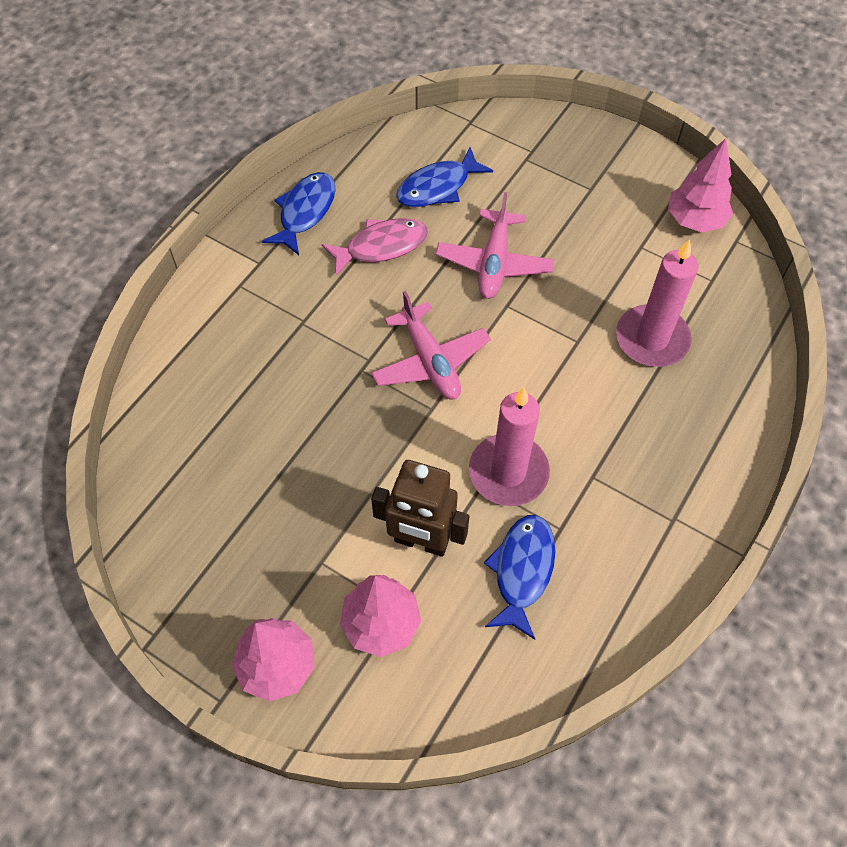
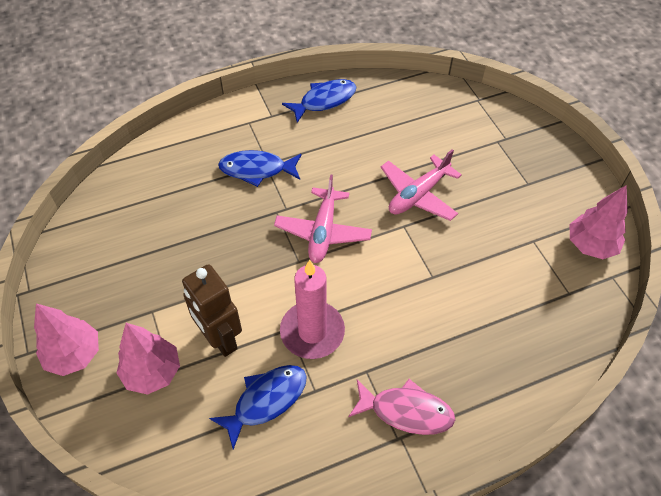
camera: 35 degrees right, 5 degrees down
(381, 247) = (353, 145): pink fish -> pink fish (406, 411)
(438, 187) = (421, 128): blue fish -> blue fish (257, 170)
(652, 339) = (488, 306): pink candle -> none

